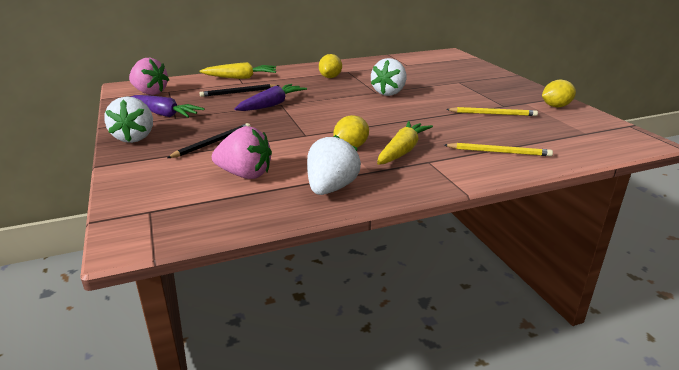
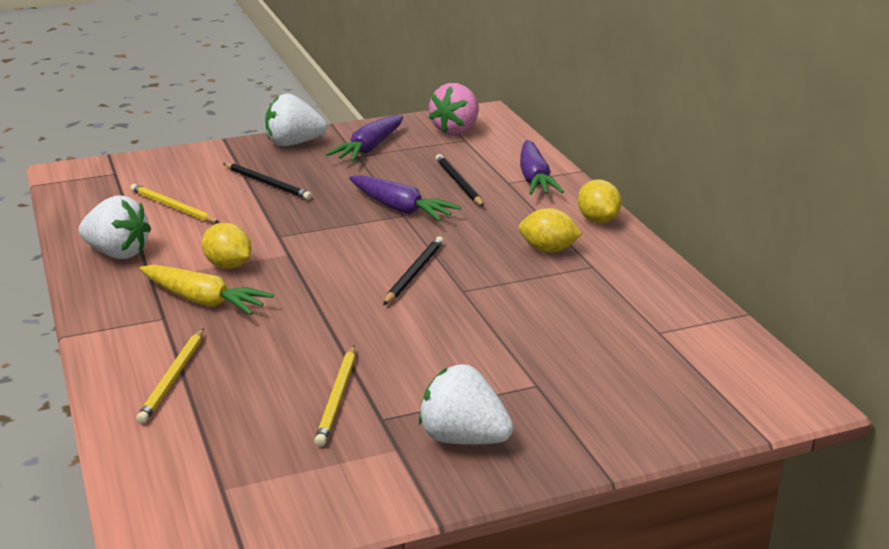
camera: 90 degrees right, 0 degrees up
(240, 78) = (535, 179): yellow carrot -> purple carrot
(245, 174) = (173, 207): pink strawberry -> yellow pencil
(357, 101) = (414, 273): none -> black pencil
(389, 93) = (459, 302): white strawberry -> white strawberry (463, 438)
(556, 106) = (371, 485): yellow lemon -> yellow lemon (598, 220)

